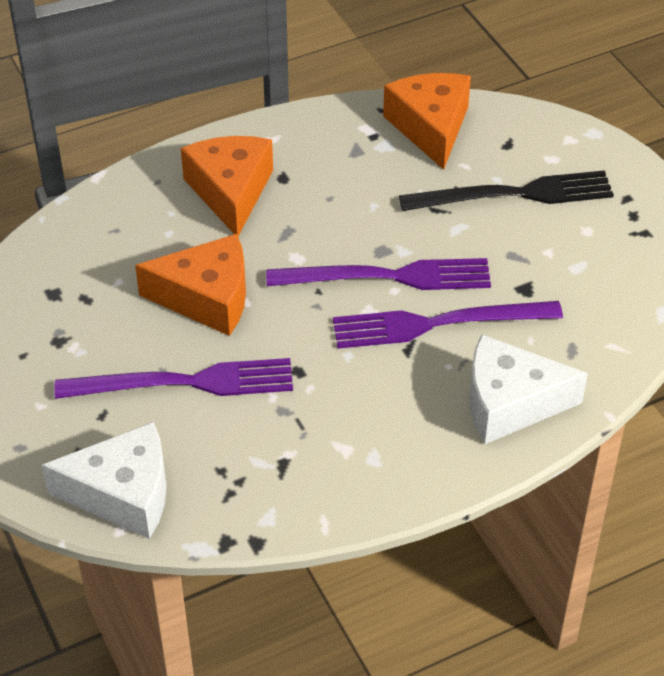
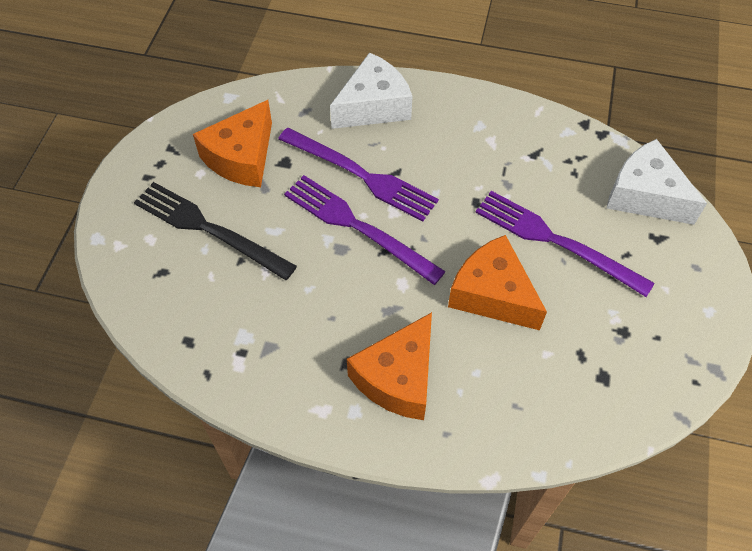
camera: 140 degrees left, 10 degrees up
(430, 127) = (193, 328): orange cheese -> orange cheese (242, 157)
(510, 403) = (373, 106): white cheese -> white cheese turned 75 degrees counterclockwise

